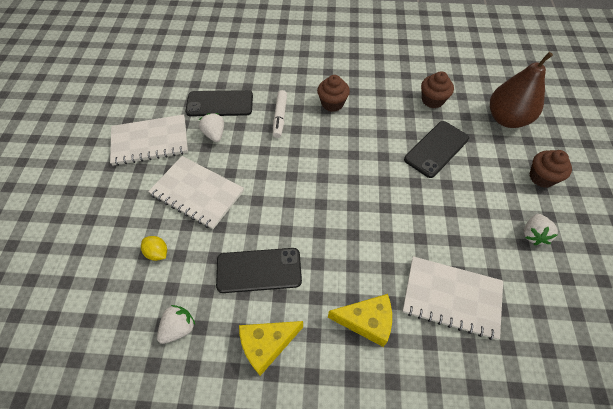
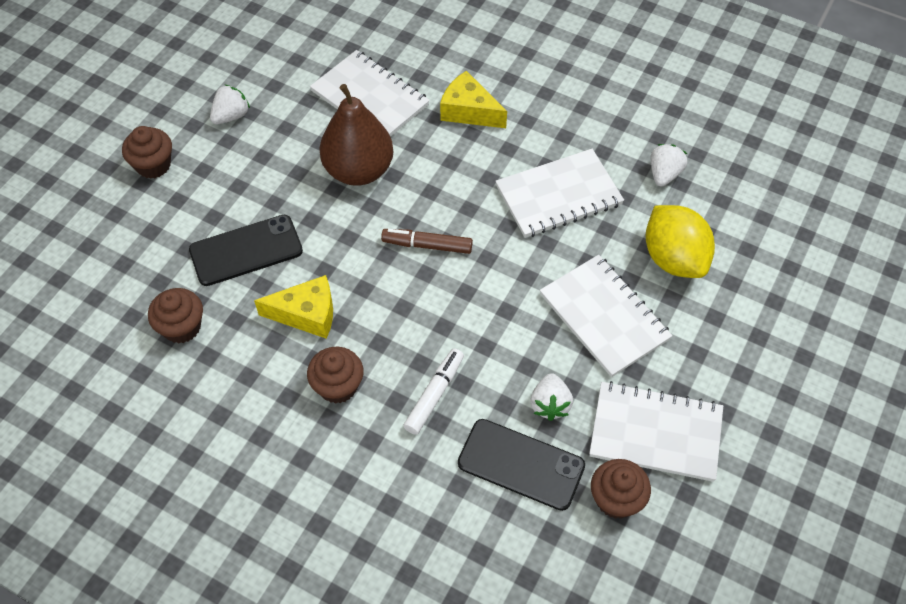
camera: 155 degrees left, 0 degrees up
(157, 253) = (673, 258): yellow lemon -> yellow lemon, size x2.12
(165, 106) = (616, 499): none -> brown cupcake
(179, 328) = (664, 174): white strawberry -> white strawberry turned 135 degrees clockwise
(259, 270) = (558, 195): black phone -> white notebook
(266, 345) = (578, 129): yellow cheese -> yellow cheese (307, 314)
(332, 195) = (427, 245): none -> brown marker
(506, 119) = (109, 253): brown pear -> brown pear (359, 170)

